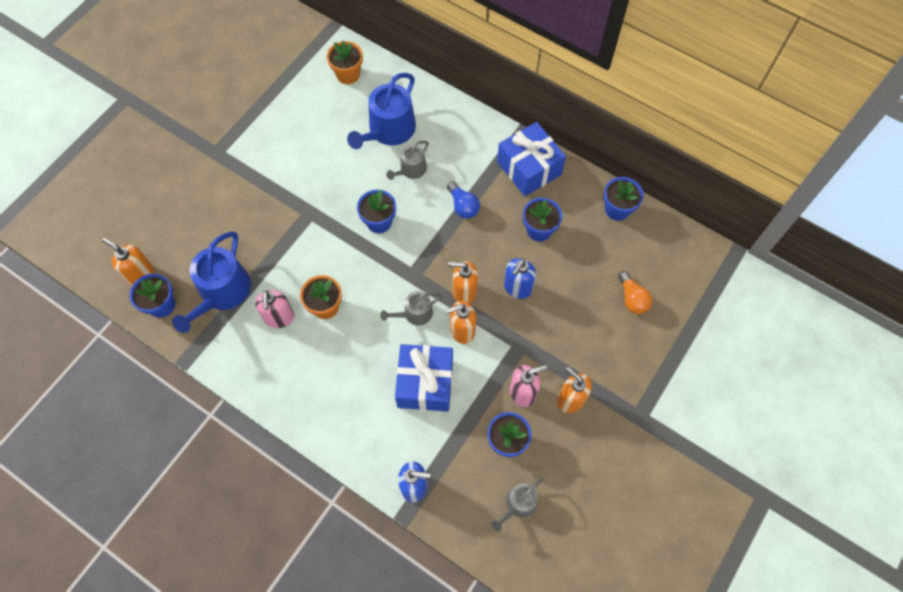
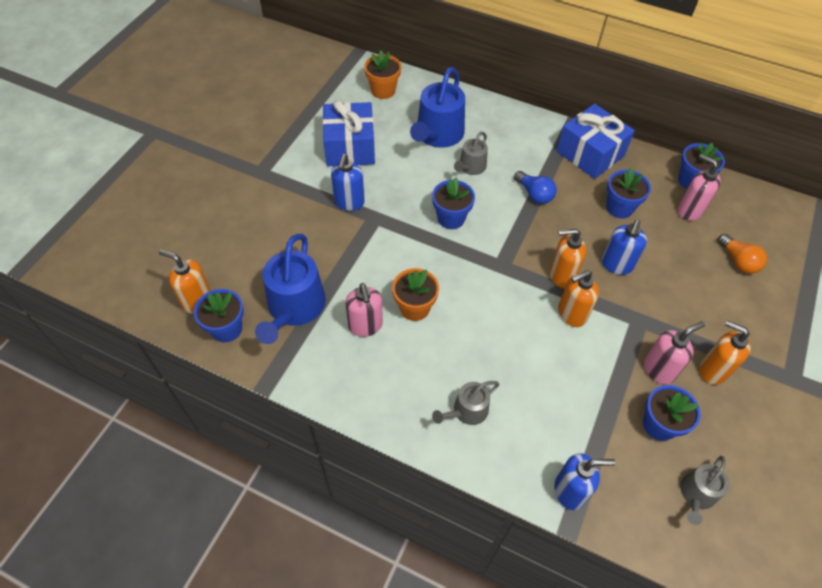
camera: 10 degrees left, 10 degrees down
(290, 194) = (349, 202): none -> blue soap dispenser
(414, 314) = (514, 303): grey watering can -> grey watering can (466, 411)
(425, 383) = (548, 374): blue gift -> blue gift (350, 147)
(604, 241) = (689, 210): none -> pink soap dispenser

